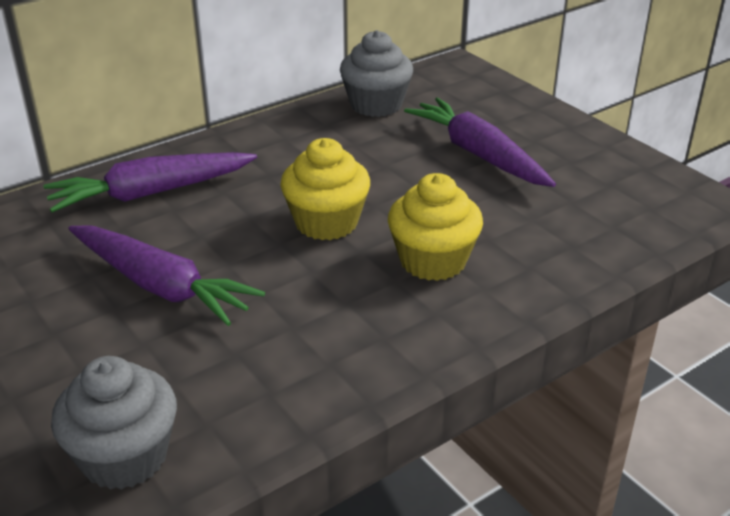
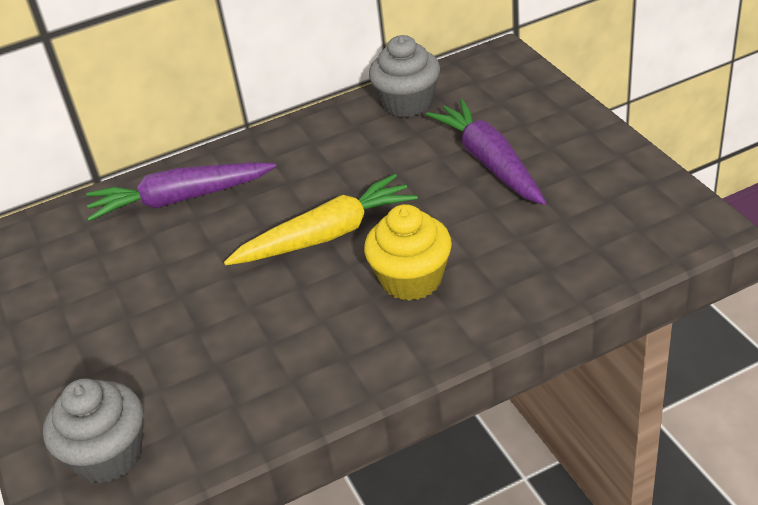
camera: 15 degrees right, 5 degrees up
(161, 286) = (169, 296): purple carrot -> none
(326, 222) = (326, 235): yellow cupcake -> yellow carrot

